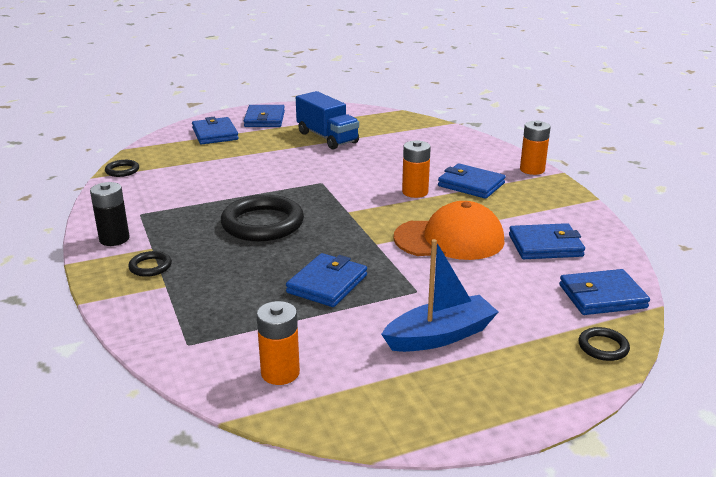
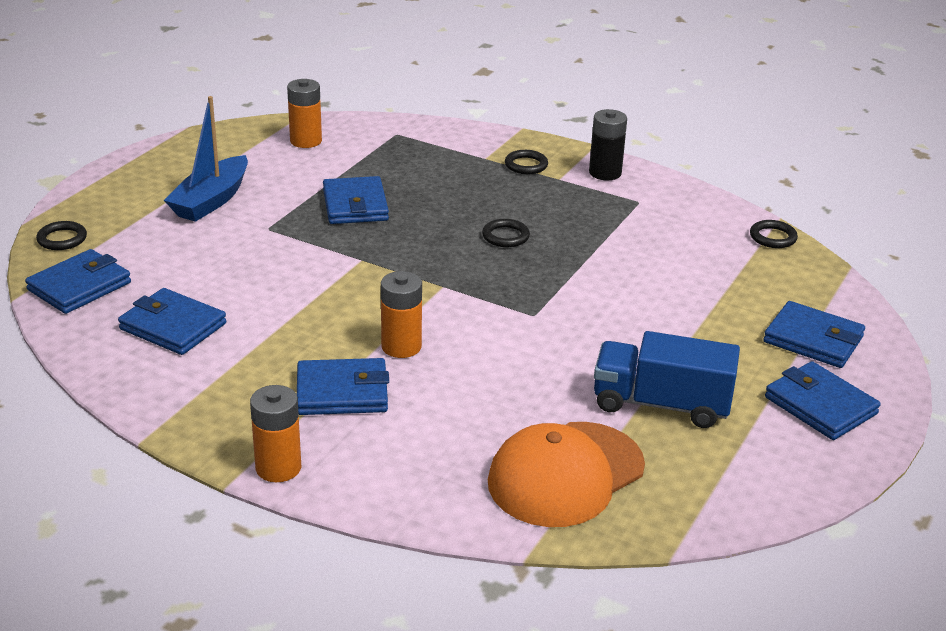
camera: 140 degrees right, 5 degrees up
(262, 223) = (505, 236): black ring -> black ring, size x0.46
(449, 239) = (289, 293): orange cap -> orange cap (565, 474)
(545, 245) = (173, 326): blue wallet -> blue wallet turned 75 degrees clockwise

